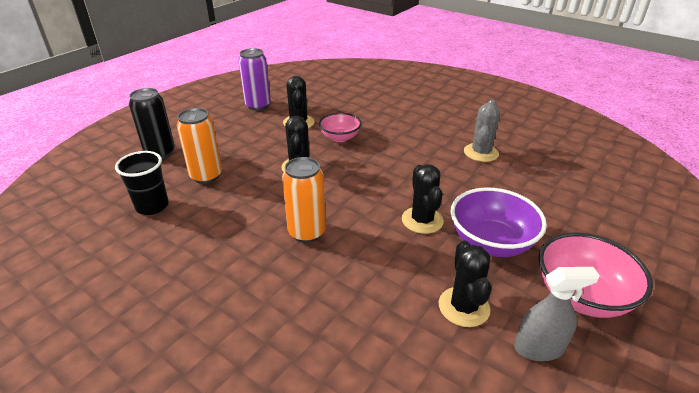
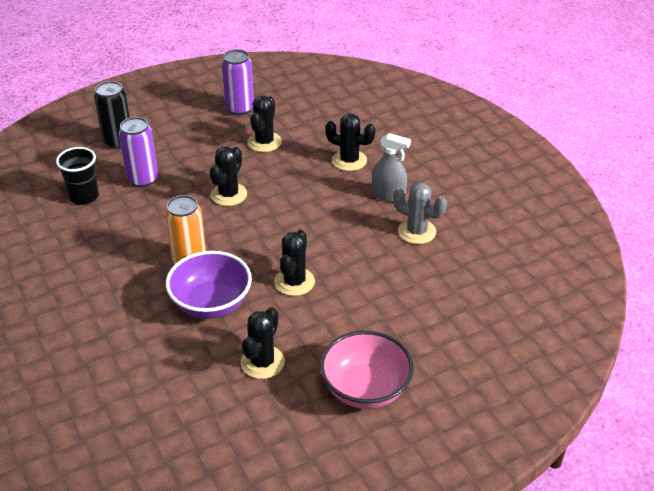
camera: 25 degrees right, 5 degrees up
(206, 176) = (142, 179): orange can -> purple can
(340, 137) = (291, 172): pink bowl -> none
(379, 119) = (349, 160): none -> black cactus
(481, 153) = (417, 231): grey cactus -> grey cactus turned 75 degrees clockwise
(491, 242) = (335, 321): purple bowl -> purple bowl (211, 304)
(539, 348) = (290, 410): grey spray bottle -> grey spray bottle (388, 195)

